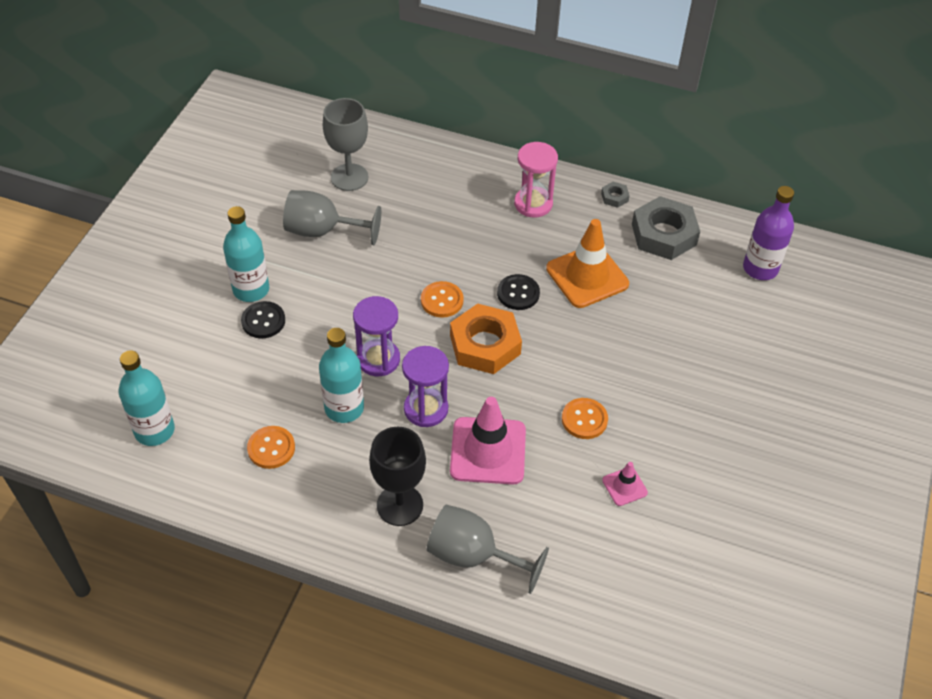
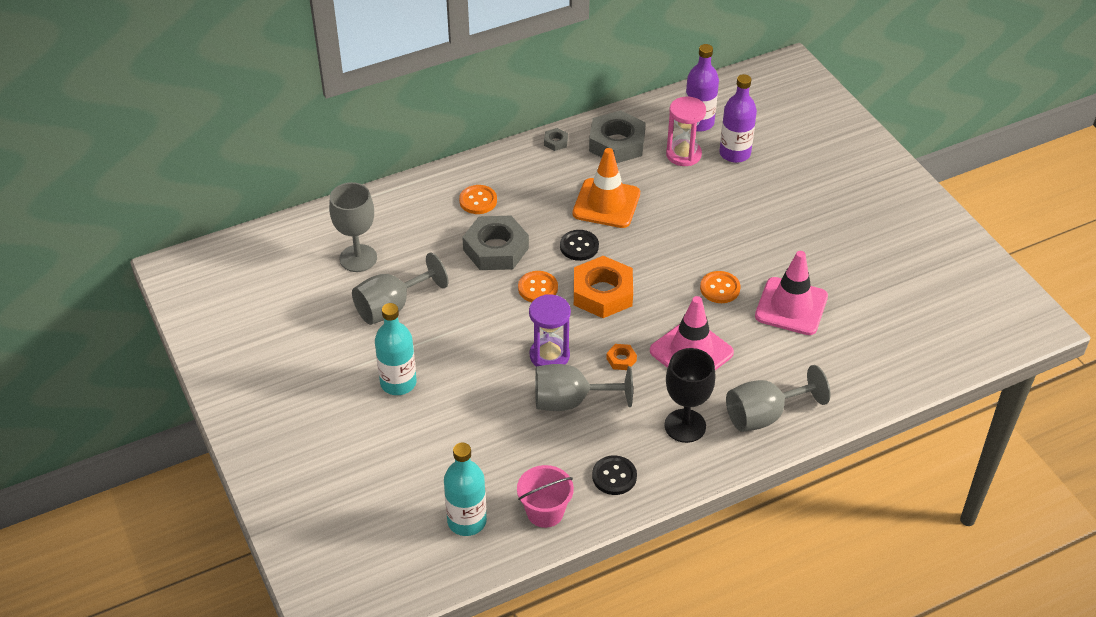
camera: 45 degrees left, 5 degrees down
(211, 474) = (545, 512): none -> pink bucket
(263, 321) = (437, 395): black button -> black button (614, 476)
(271, 448) = (560, 464): orange button -> orange button (478, 201)
(344, 408) = (570, 401): turquoise bottle -> grey goblet
(426, 409) = (621, 359): purple hourglass -> orange nut
(453, 246) = (495, 249): none -> grey nut
(533, 204) = (510, 184): pink hourglass -> pink hourglass (683, 154)
(624, 486) = (791, 306): pink traffic cone -> pink traffic cone, size x2.07
(757, 318) = (735, 153): none -> purple bottle

